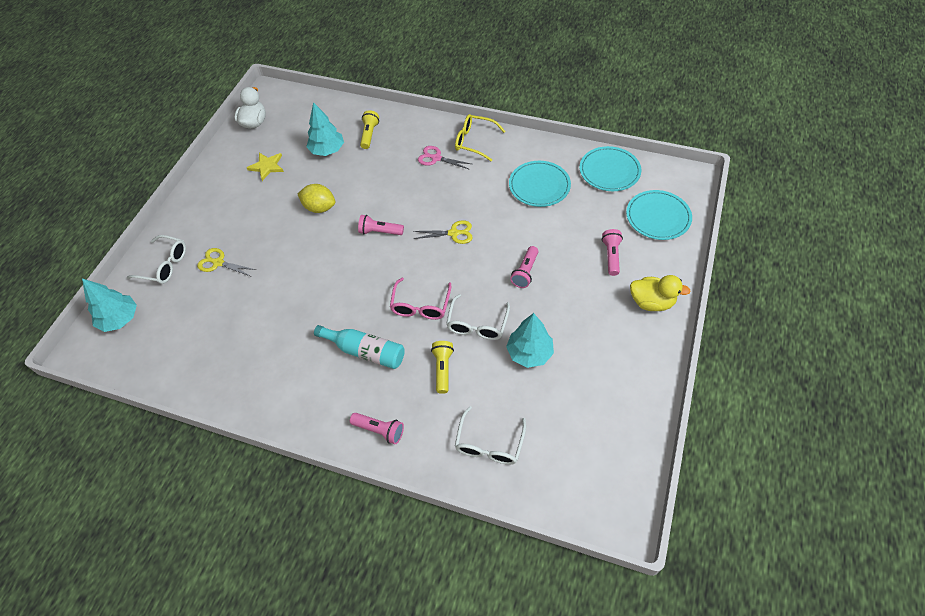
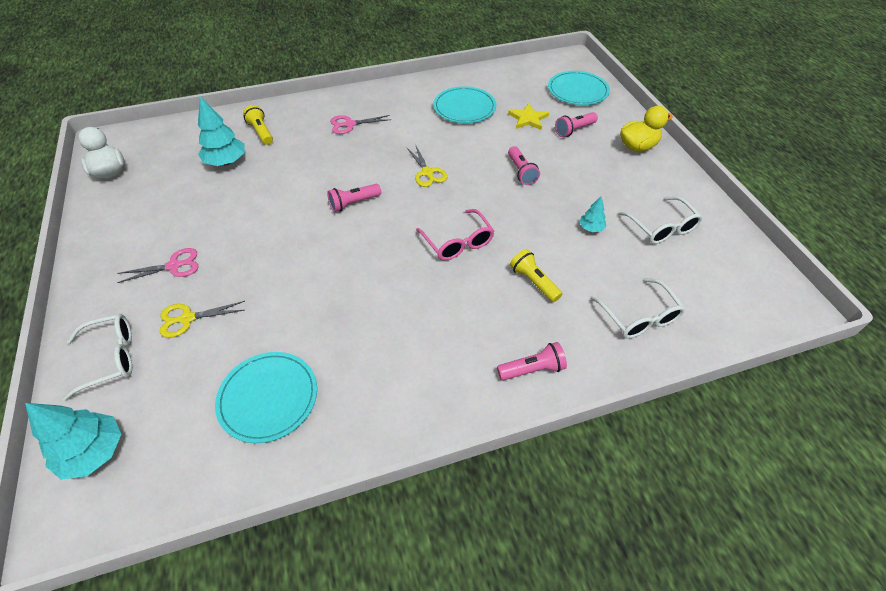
camera: 40 degrees left, 5 degrees down
(238, 219) = (174, 266): none -> pink scissors
(267, 166) = (165, 203): yellow star -> yellow star (528, 119)
(319, 207) = (266, 212): yellow lemon -> none
(365, 351) = (445, 309): turquoise bottle -> none
(453, 233) = (427, 172): yellow scissors -> yellow scissors turned 105 degrees clockwise
(474, 141) = (373, 99): yellow glasses -> none
(477, 324) = (525, 230): white glasses -> white glasses (662, 228)
(529, 353) = (591, 228): turquoise tree -> turquoise tree, size x0.53
(609, 171) = (509, 76): turquoise plate -> turquoise plate (268, 398)
(611, 256) = (574, 130): pink flashlight -> pink flashlight turned 90 degrees counterclockwise

